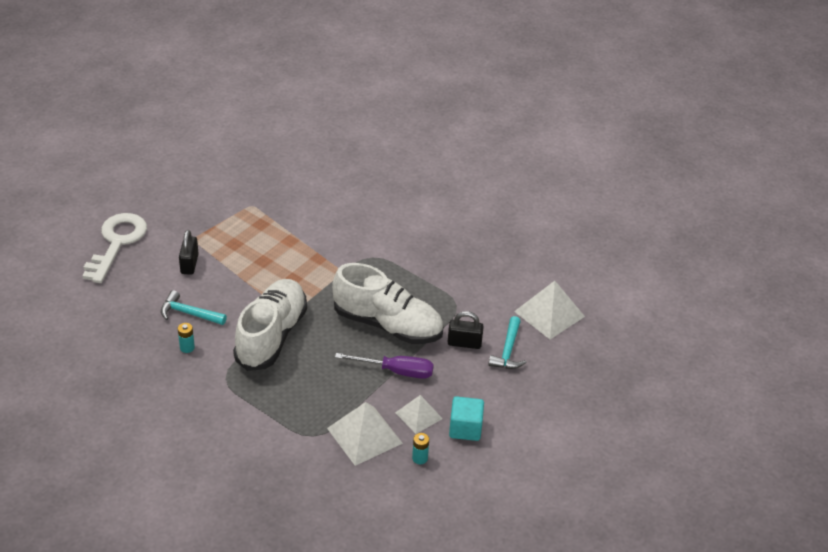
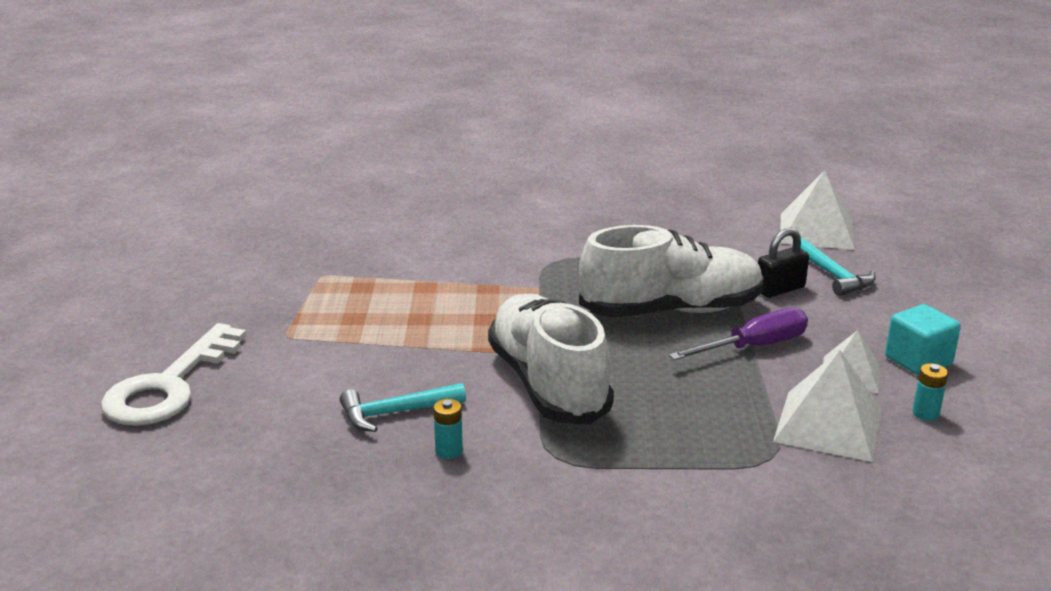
camera: 35 degrees left, 15 degrees down
(117, 243) = (169, 386): white key -> white key turned 135 degrees counterclockwise
(189, 264) = (318, 362): black padlock -> none

